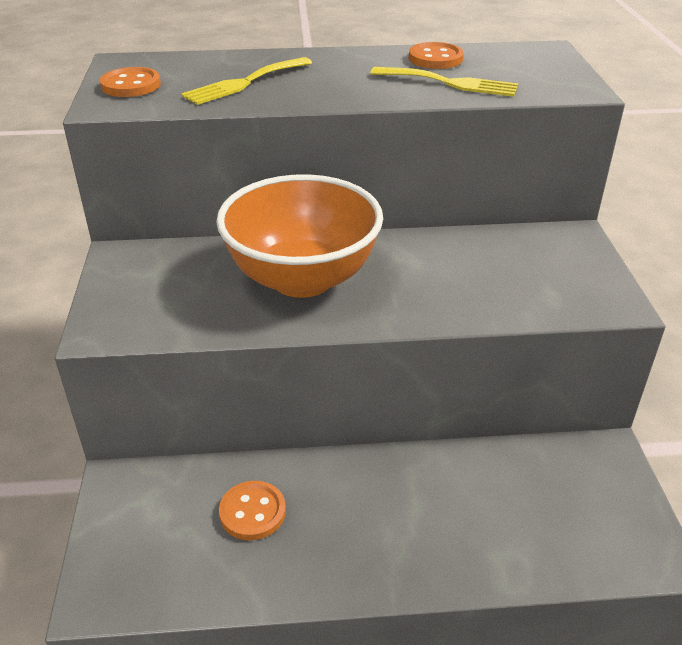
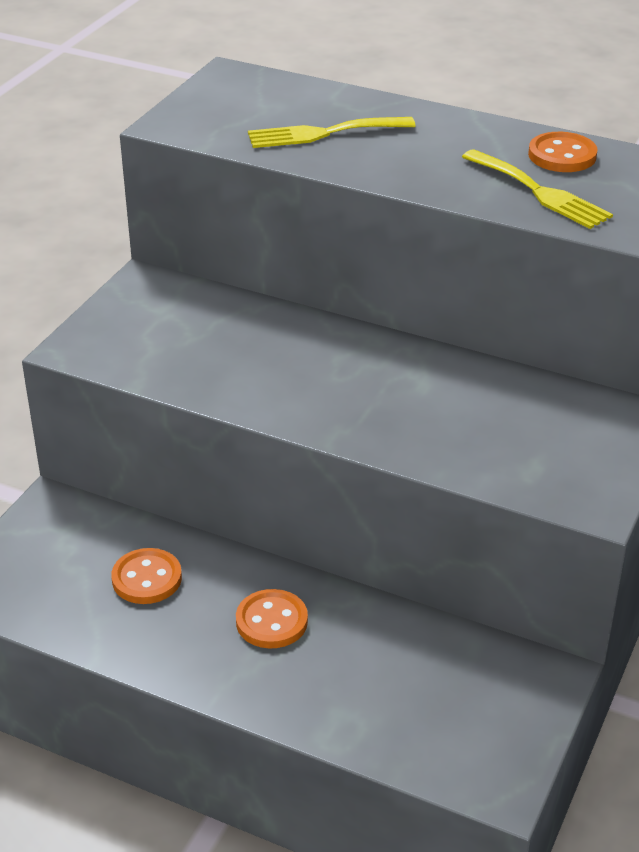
camera: 30 degrees right, 0 degrees up
(131, 85) = (213, 107): orange button -> orange button (271, 621)
(302, 279) = (293, 363): orange bowl -> none

